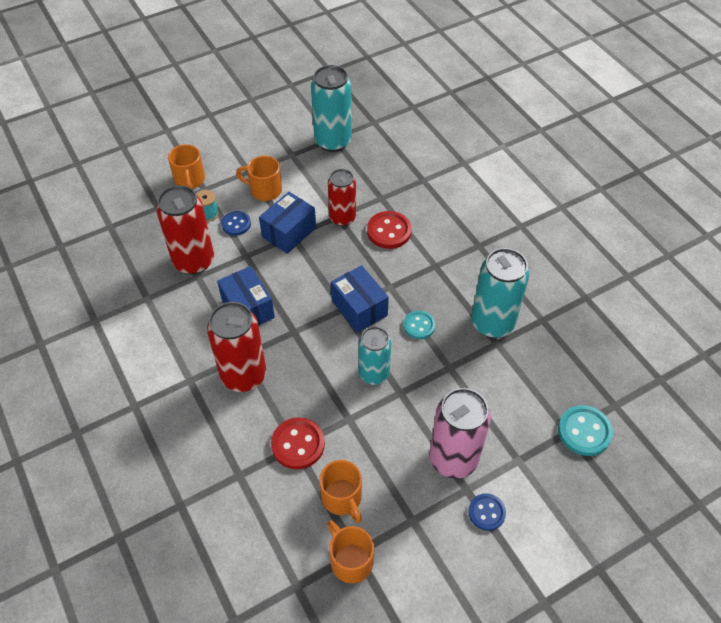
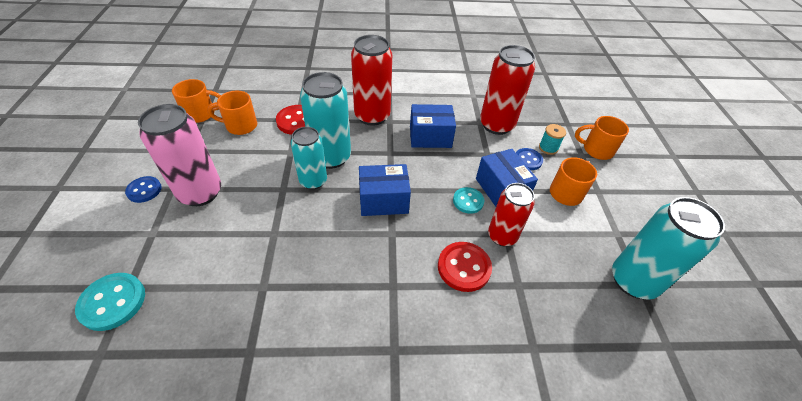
camera: 115 degrees right, 5 degrees down
(419, 325) = (333, 233): turquoise button -> turquoise button (468, 201)
(492, 323) = (286, 297): turquoise can -> turquoise can (331, 157)

